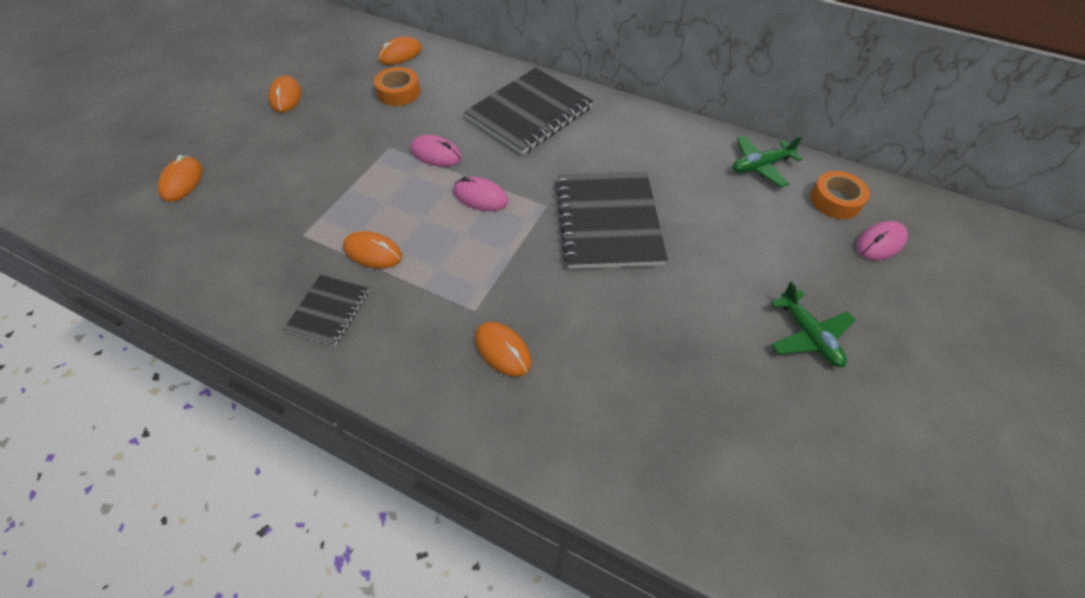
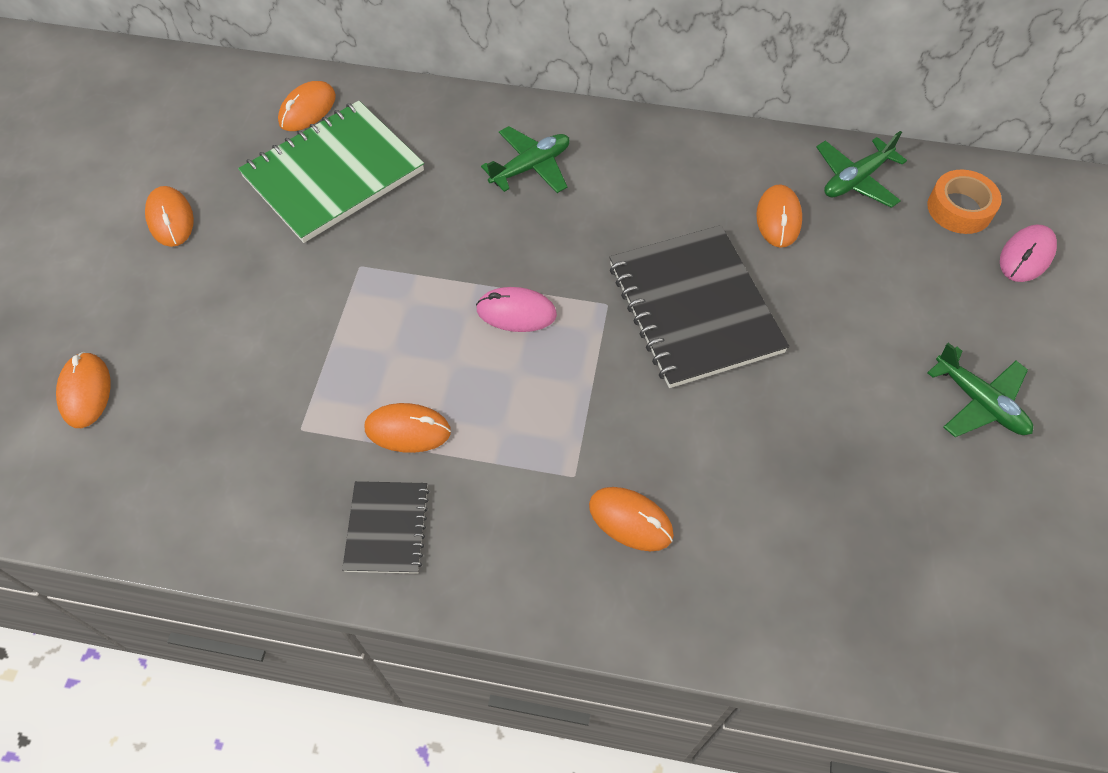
camera: 15 degrees left, 5 degrees up
(399, 92) = (333, 174): orange tape -> green notebook
(436, 154) = (429, 261): pink mouse -> none
(529, 113) = (531, 167): black notebook -> green plane
(692, 179) = (778, 218): none -> orange mouse

